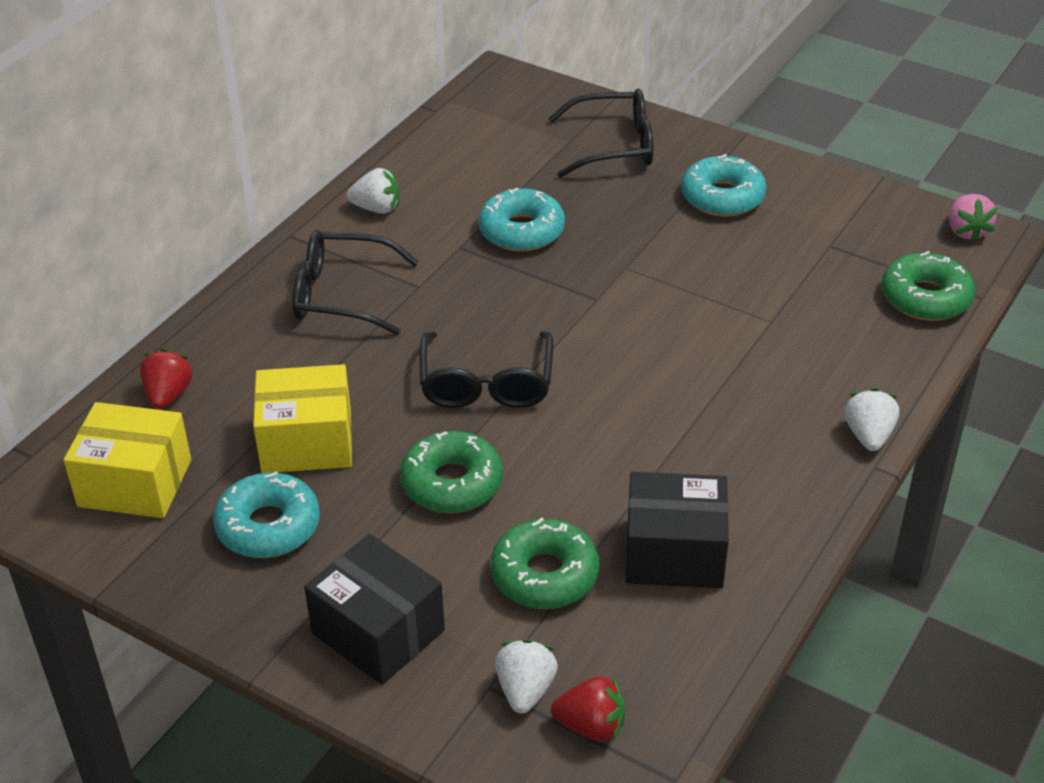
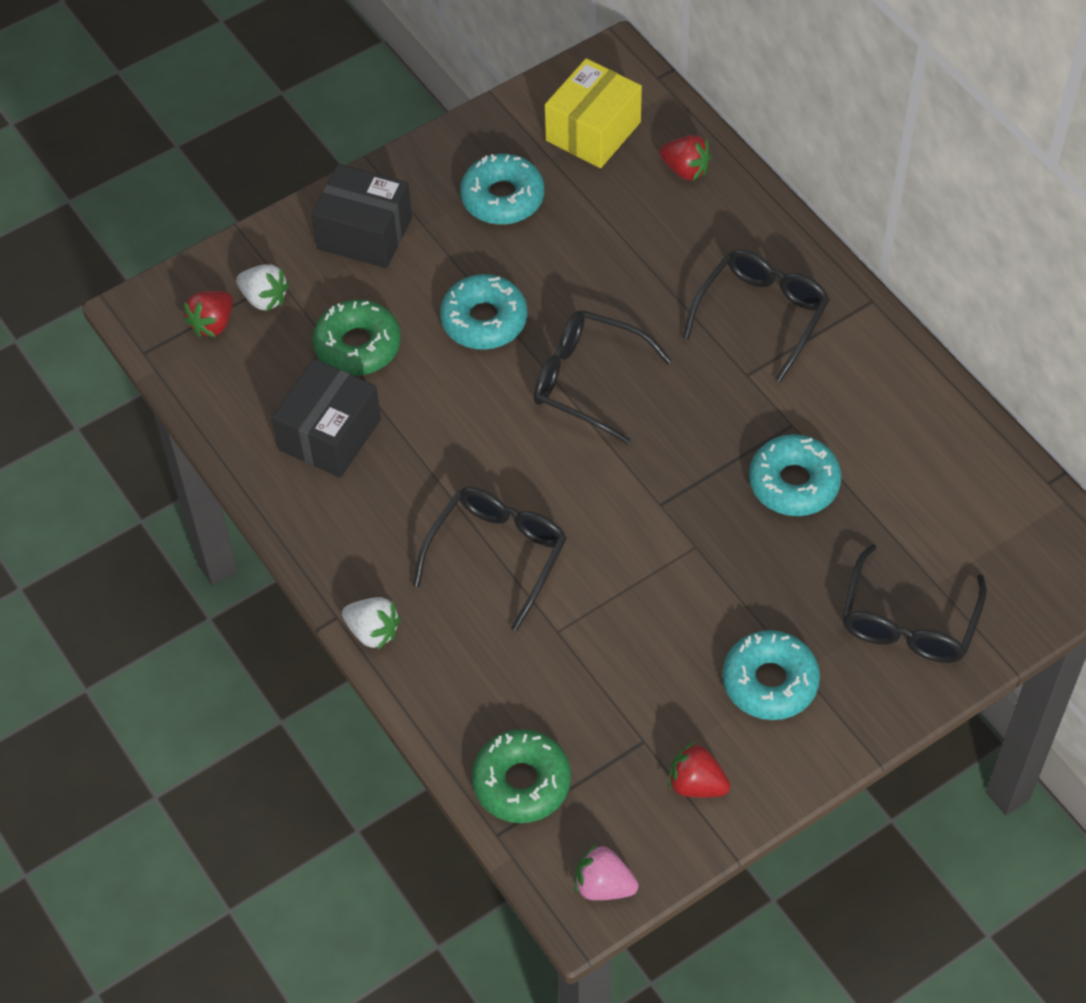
camera: 115 degrees right, 15 degrees up
(307, 442) = (582, 243): yellow box -> none
(377, 208) = (885, 378): white strawberry -> none
(378, 631) = (364, 233): black box -> black box turned 45 degrees clockwise
(452, 483) = (484, 320): green donut -> turquoise donut
(724, 381) = (497, 555): none -> black glasses
(842, 210) = (696, 784): none -> red strawberry

